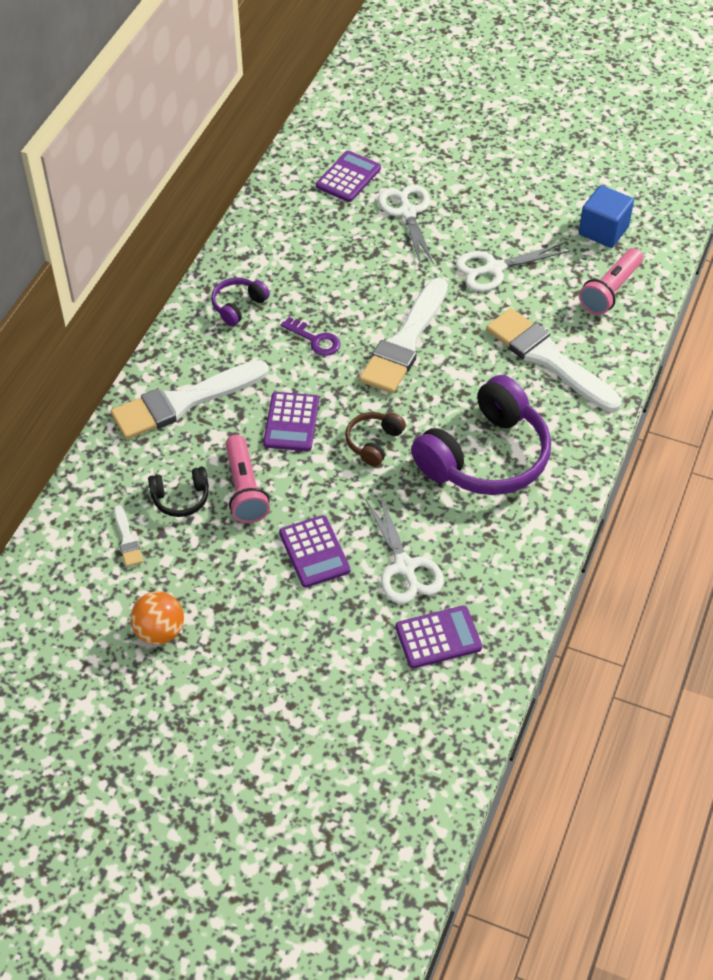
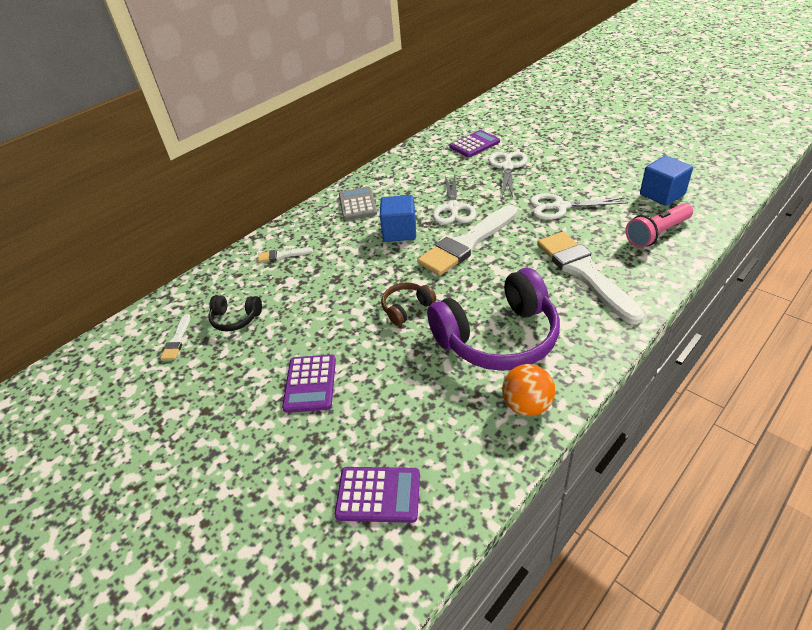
camera: 25 degrees right, 10 degrees down
(160, 631) = (147, 419): orange ball -> orange ball (526, 405)
(183, 402) = (282, 255): white brush -> white brush, size x0.42
(238, 306) = (357, 204): purple headphones -> grey calculator
(244, 489) = (286, 322): pink flashlight -> none
(291, 422) = (350, 282): purple calculator -> none
(315, 340) = (399, 232): purple key -> blue cube
(404, 567) = (380, 416): white scissors -> white scissors (453, 208)

